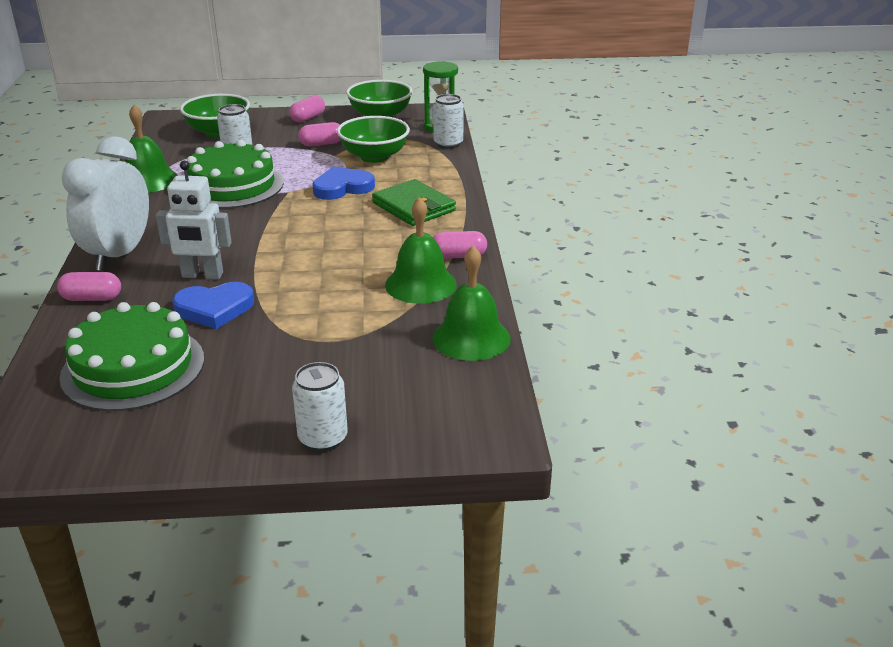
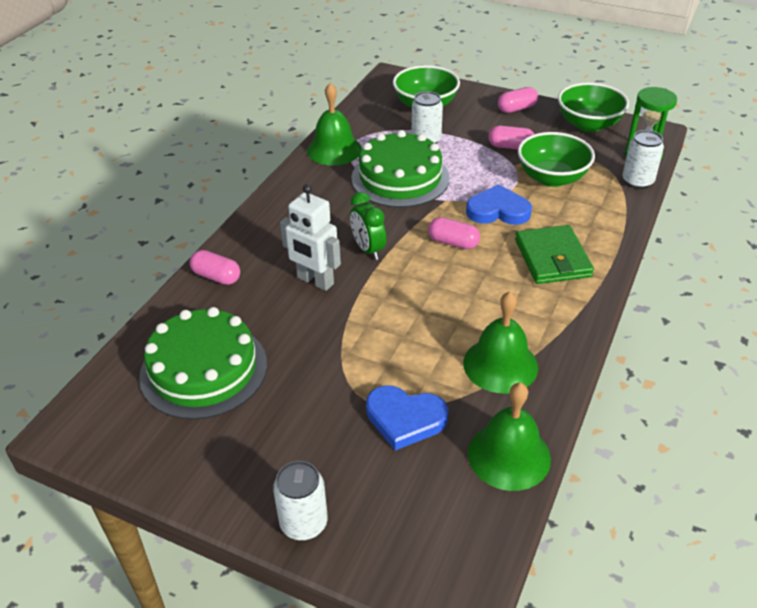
camera: 30 degrees right, 10 degrees up
(119, 255) = (263, 233): white clock -> none
(214, 308) = (303, 325): blue heart -> blue heart (405, 419)
(239, 241) = (368, 249): none -> green clock
(458, 256) = (559, 340): pink capsule -> pink capsule (453, 243)

